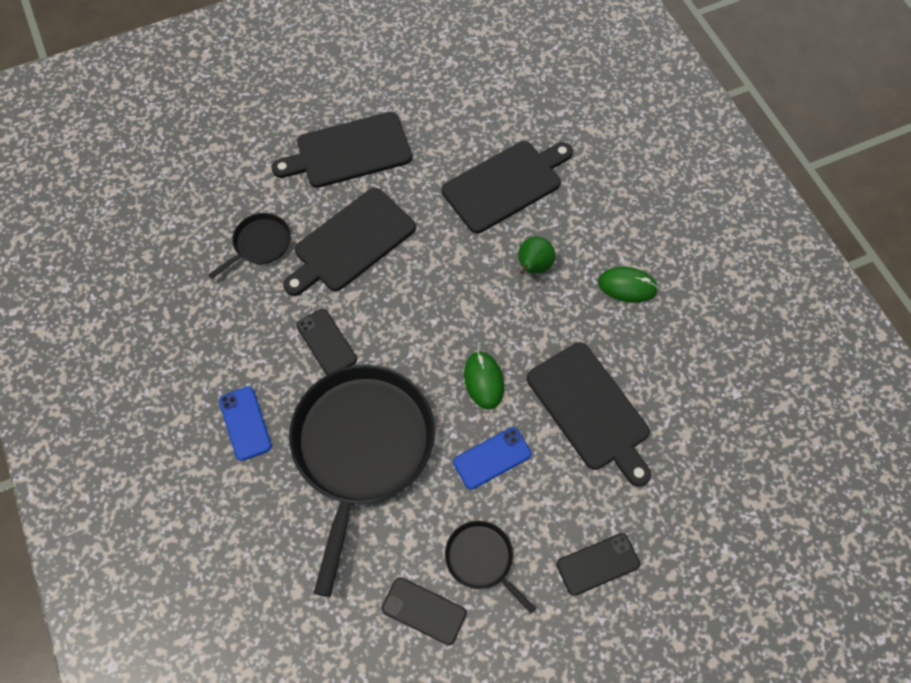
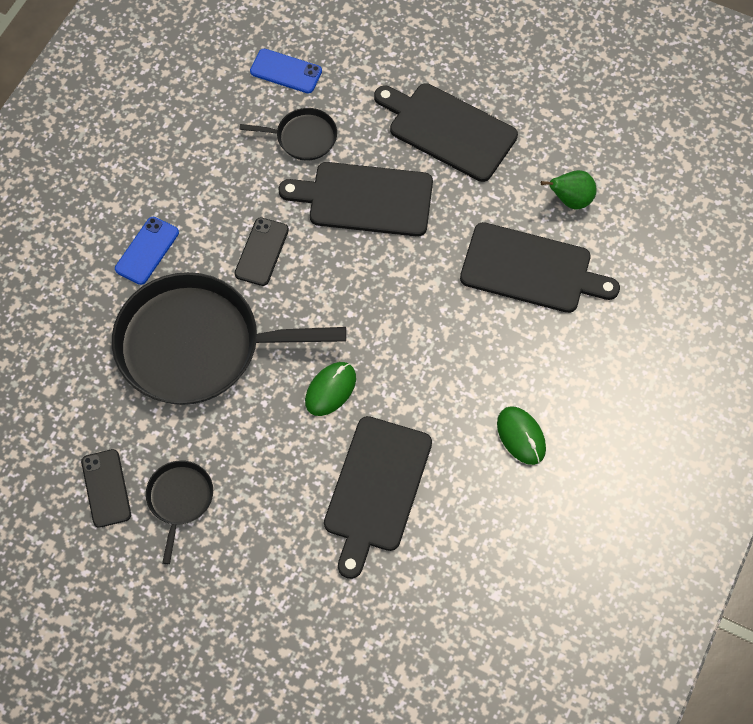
camera: 50 degrees right, 0 degrees up
(361, 448) = (196, 345): black pan -> black pan turned 150 degrees counterclockwise
(492, 458) = (269, 445): blue phone -> blue phone (286, 71)
(533, 267) = (470, 350): green pear -> green pear (570, 200)
(598, 564) = (246, 588): black phone -> none

